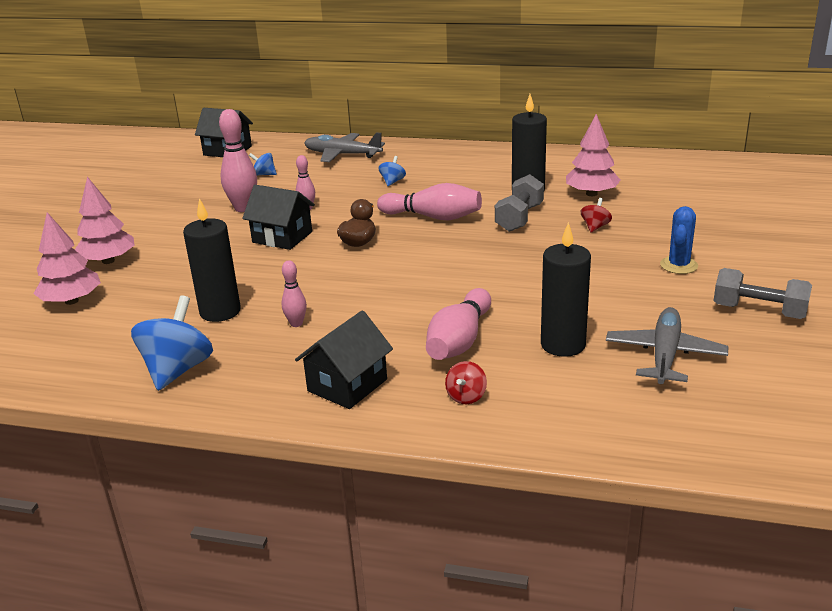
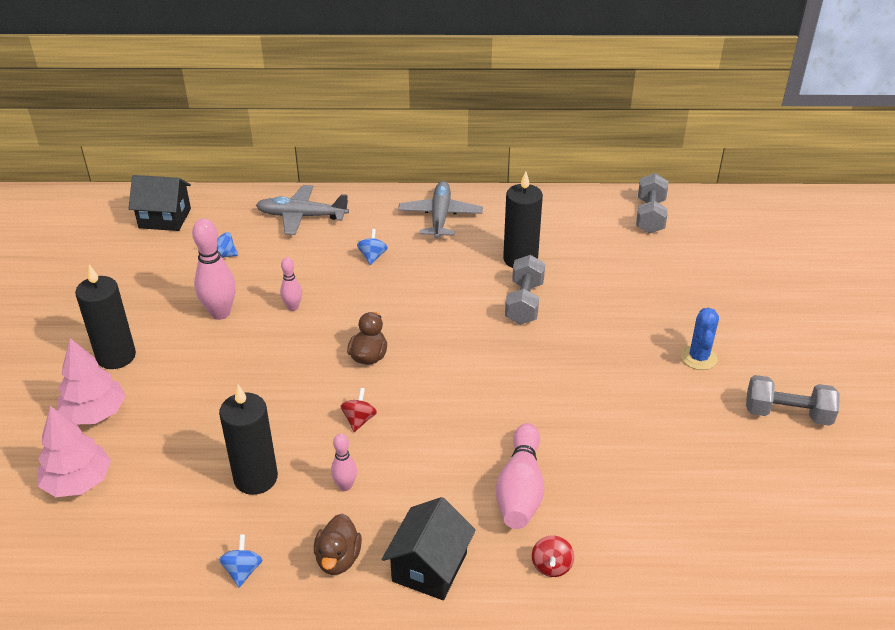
camera: 15 degrees left, 10 degrees up
(177, 370) = (243, 571): blue spinning top -> blue spinning top, size x0.49
(266, 371) = (338, 559): none -> brown duck
(282, 237) = (282, 355): black house -> none
(433, 217) = (434, 309): pink bowling pin -> none
(563, 345) = (621, 482): black candle -> black candle (116, 356)
(591, 194) = (586, 259): pink tree -> none
(595, 227) = (603, 309): red spinning top -> red spinning top (359, 420)
(664, 355) = (719, 484): grey plane -> grey plane (440, 217)
(667, 169) = (650, 216): none -> grey dumbbell

